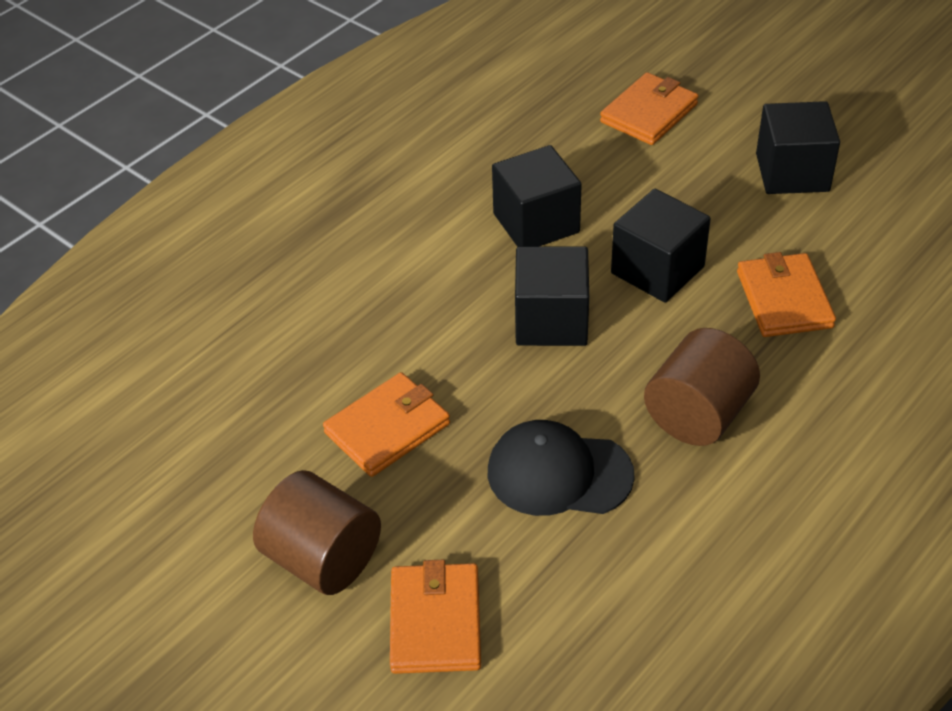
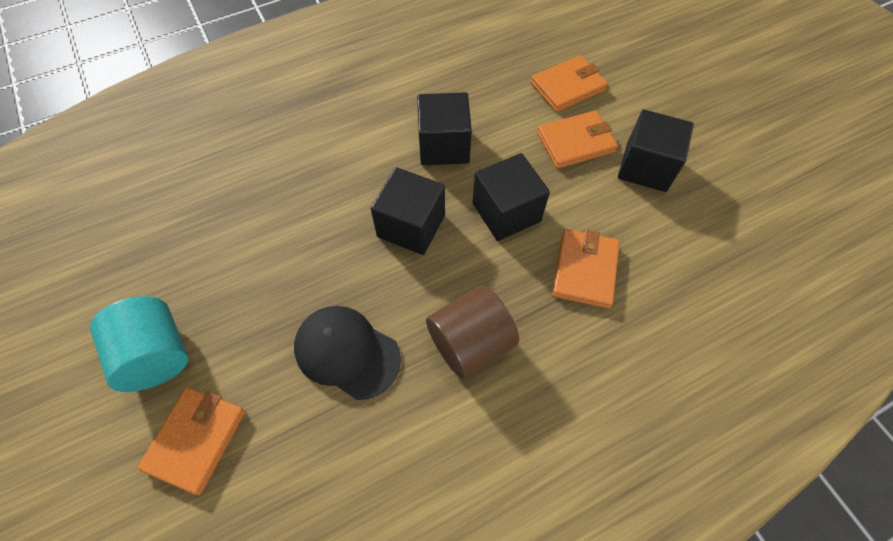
camera: 20 degrees right, 15 degrees up
(322, 558) = (157, 355): brown cylinder -> turquoise cylinder
(387, 428) = (257, 269): orange wallet -> orange wallet (575, 142)

